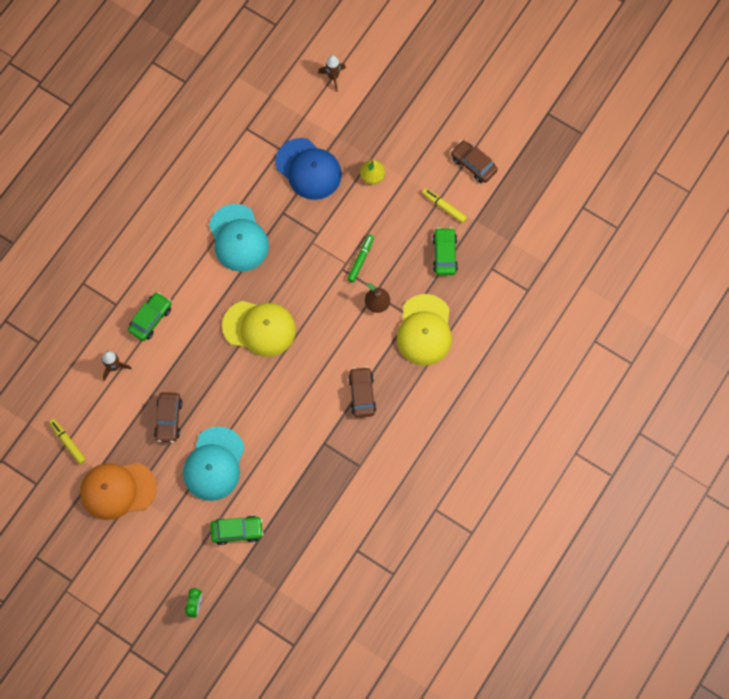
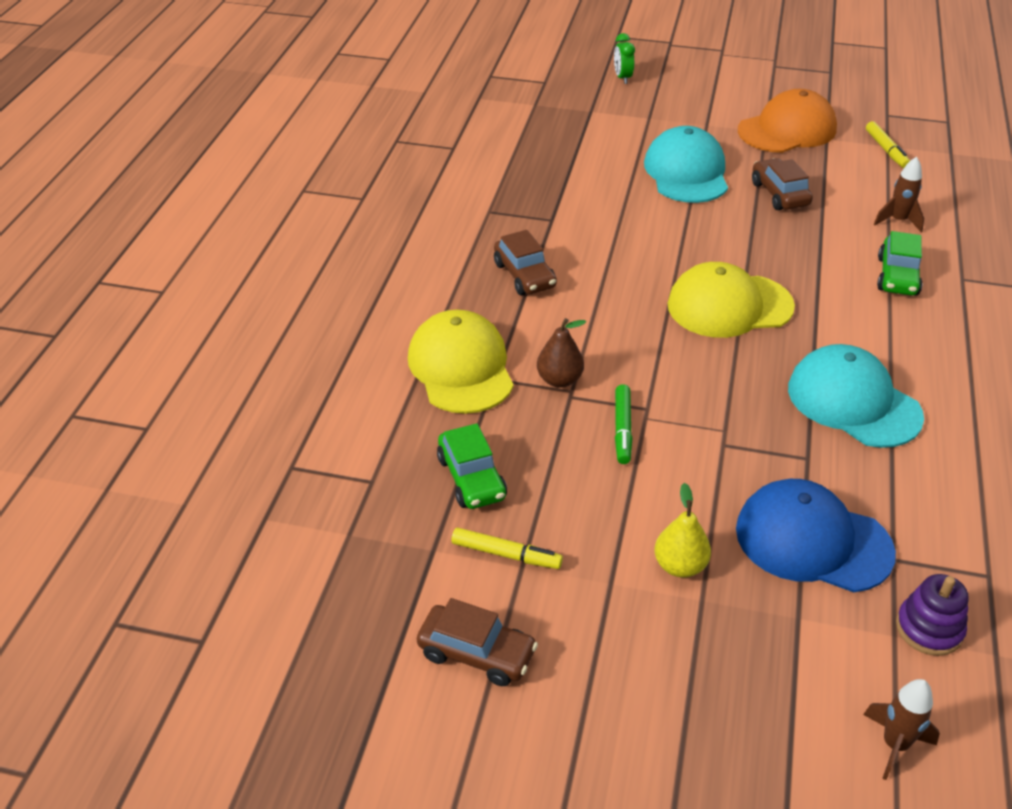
camera: 160 degrees right, 30 degrees down
(68, 442) = (886, 150): yellow marker -> yellow marker turned 45 degrees clockwise
(237, 531) = (615, 131): green car -> none
(288, 115) = (929, 628): none -> purple stacking toy

